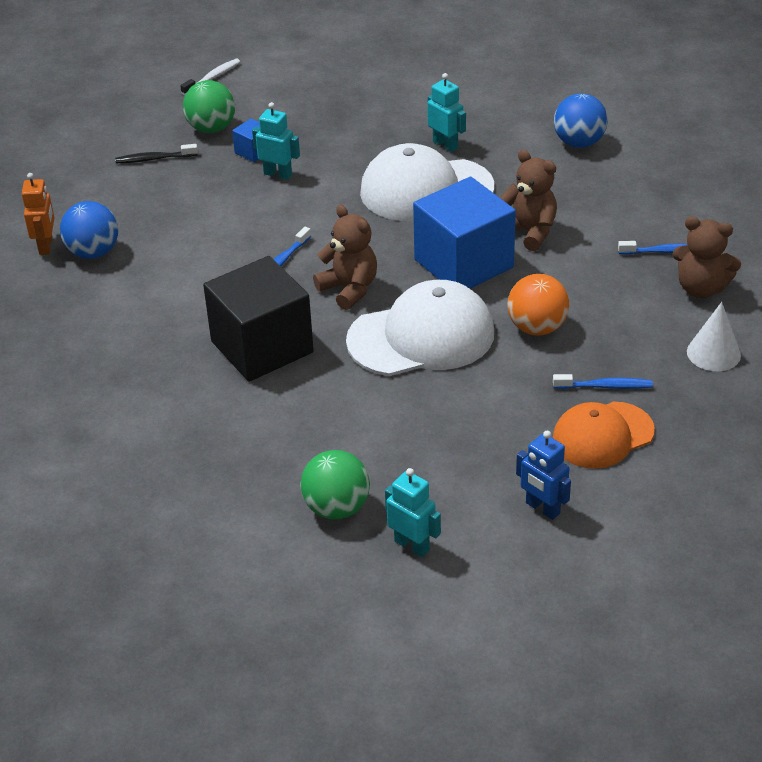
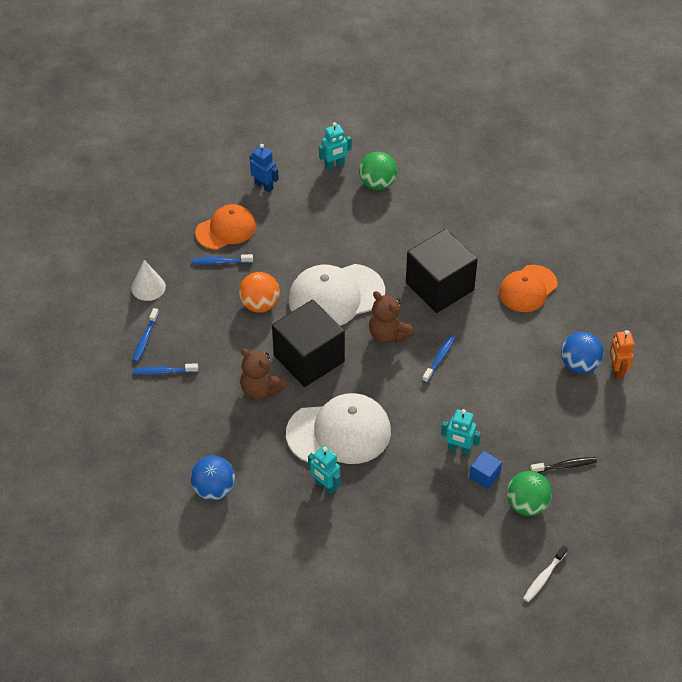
camera: 175 degrees right, 10 degrees up
(129, 342) = (527, 289): none -> orange cap
(412, 545) = (334, 165): turquoise robot -> turquoise robot turned 60 degrees counterclockwise
(463, 263) = (309, 358): blue cube -> black cube
(701, 288) = (145, 339): brown teddy bear -> blue toothbrush

